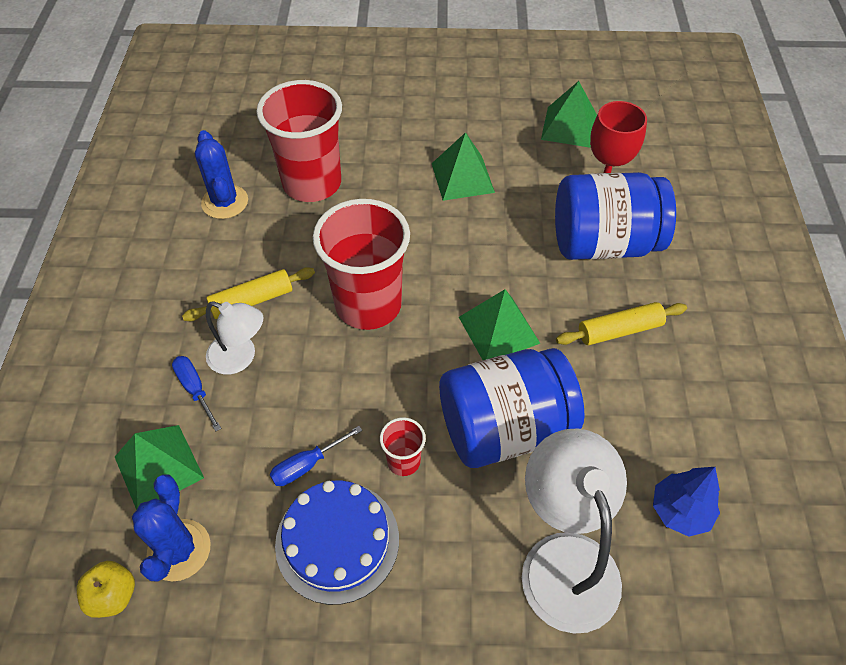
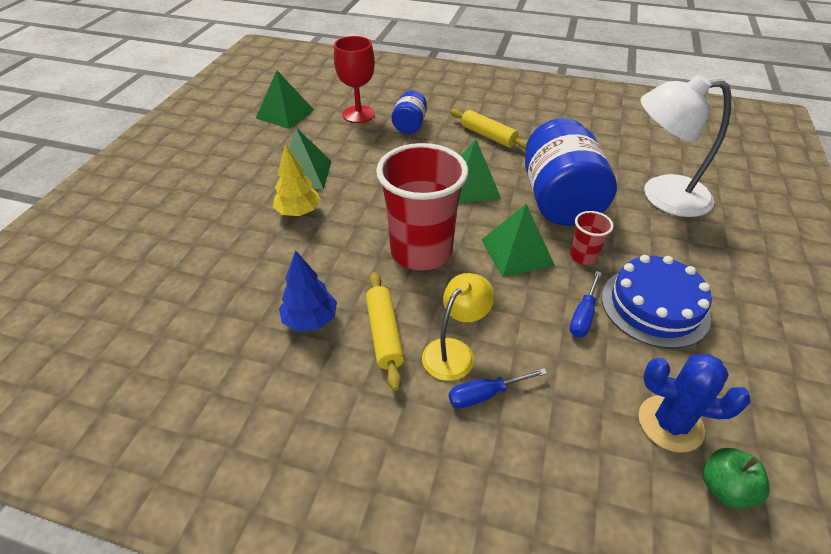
camera: 75 degrees left, 10 degrees down
(113, 595) = (725, 488): yellow apple -> green apple
(158, 467) = (577, 436): green pyramid -> green pyramid (517, 252)
(225, 202) = (228, 343): blue cactus -> none
(240, 358) = (454, 351): white lamp -> yellow lamp
(306, 465) = (583, 316): blue screwdriver -> blue screwdriver turned 45 degrees clockwise
(312, 183) = (248, 267): red cup -> none
(398, 193) = (298, 212): none -> yellow tree
(603, 243) = (410, 125): blue jar -> blue jar, size x0.50
(619, 330) = (488, 136): yellow rolling pin -> yellow rolling pin turned 45 degrees counterclockwise
(680, 511) = (627, 146): blue tree -> blue tree (310, 320)

